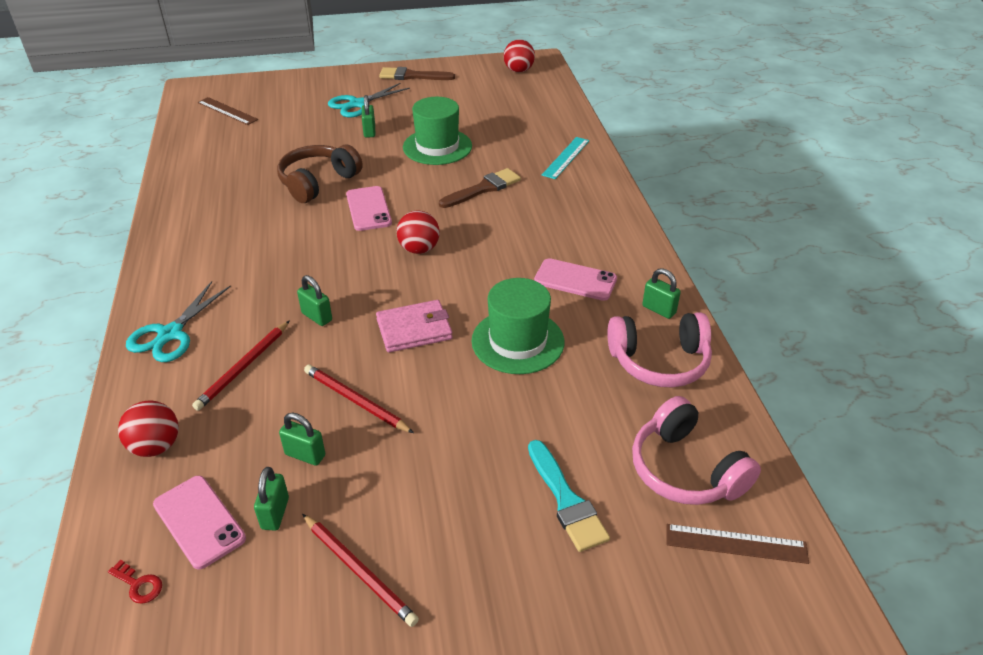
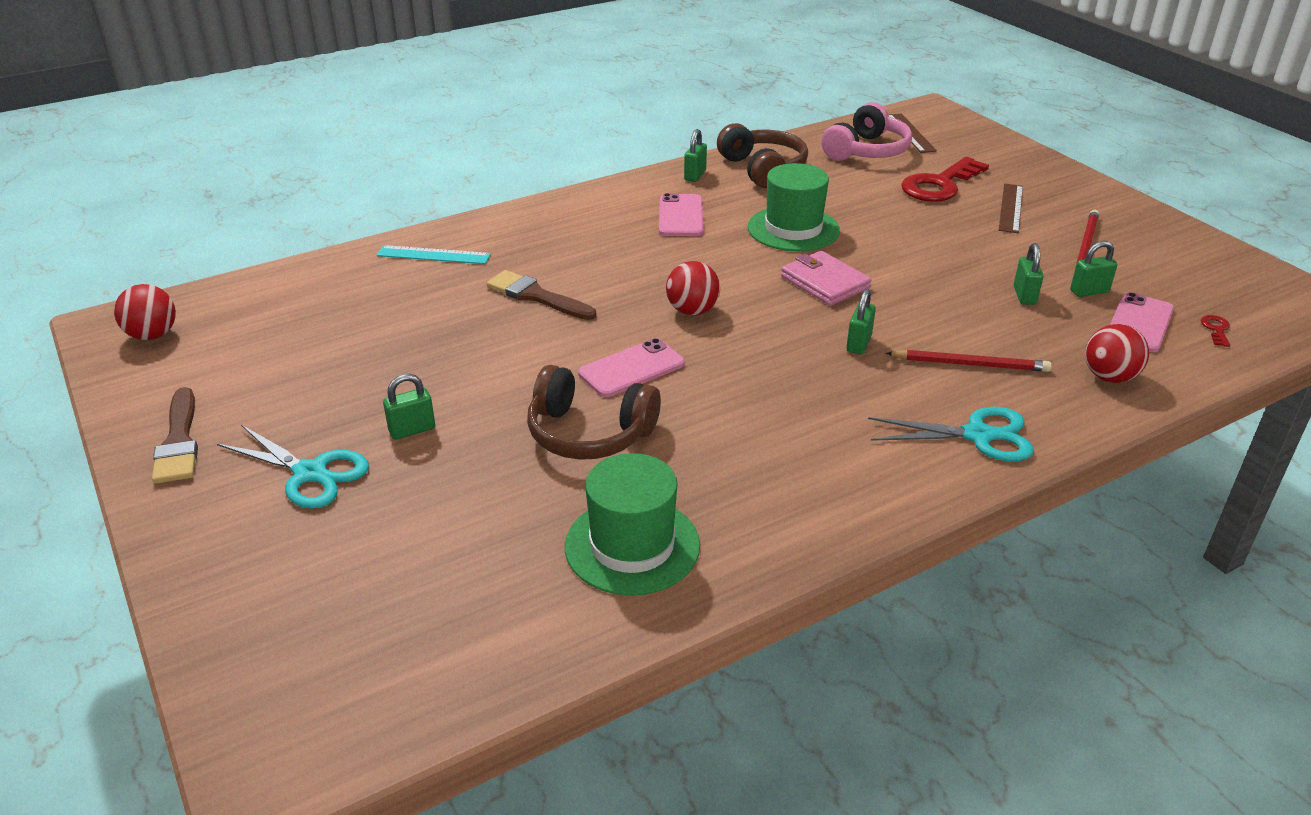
camera: 110 degrees left, 5 degrees down
(227, 111) = (376, 648): brown ruler -> brown ruler (1010, 208)
(355, 401) = (943, 288): red pencil -> none
(437, 147) = (439, 354): green hat -> green hat (632, 546)
(566, 500) = (939, 185): turquoise brush -> red key
(659, 361) = (762, 169): pink headphones -> brown headphones

